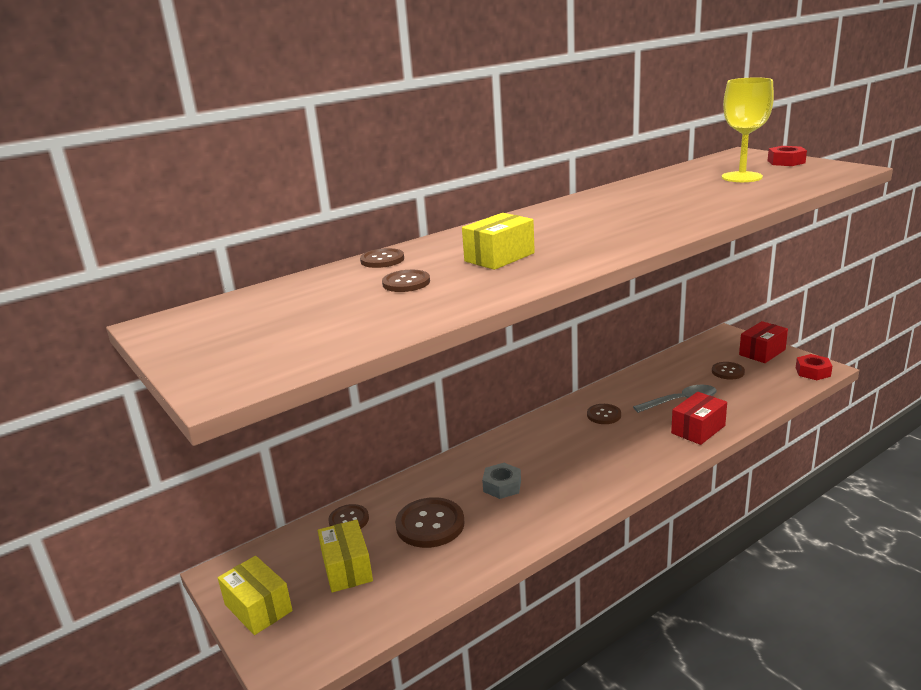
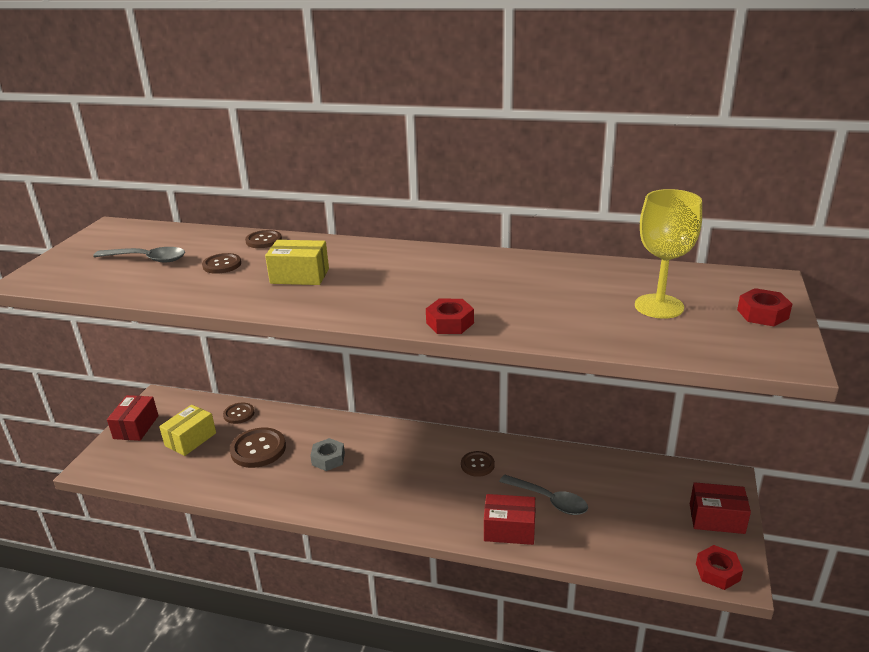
camera: 50 degrees right, 5 degrees up
(258, 608) = (136, 427): yellow box -> red box
(312, 314) = (147, 259): none -> grey spoon
(683, 226) = (450, 323): none -> red nut
(727, 372) = (643, 509): brown button -> none

